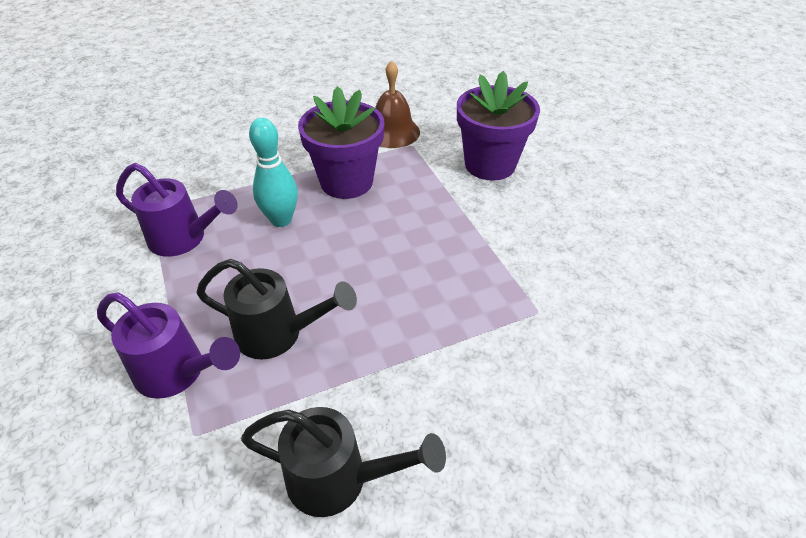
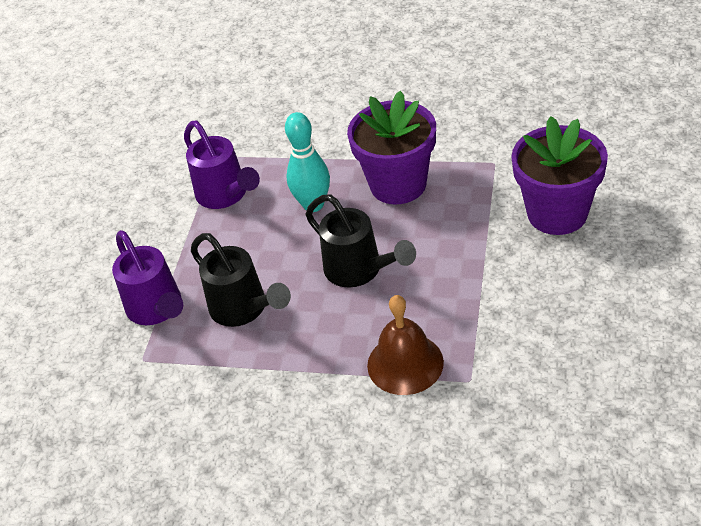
camera: 40 degrees right, 0 degrees up
(339, 479) = (214, 435): black watering can -> black watering can (359, 270)
(392, 132) = (486, 140): brown bell -> brown bell (405, 363)

